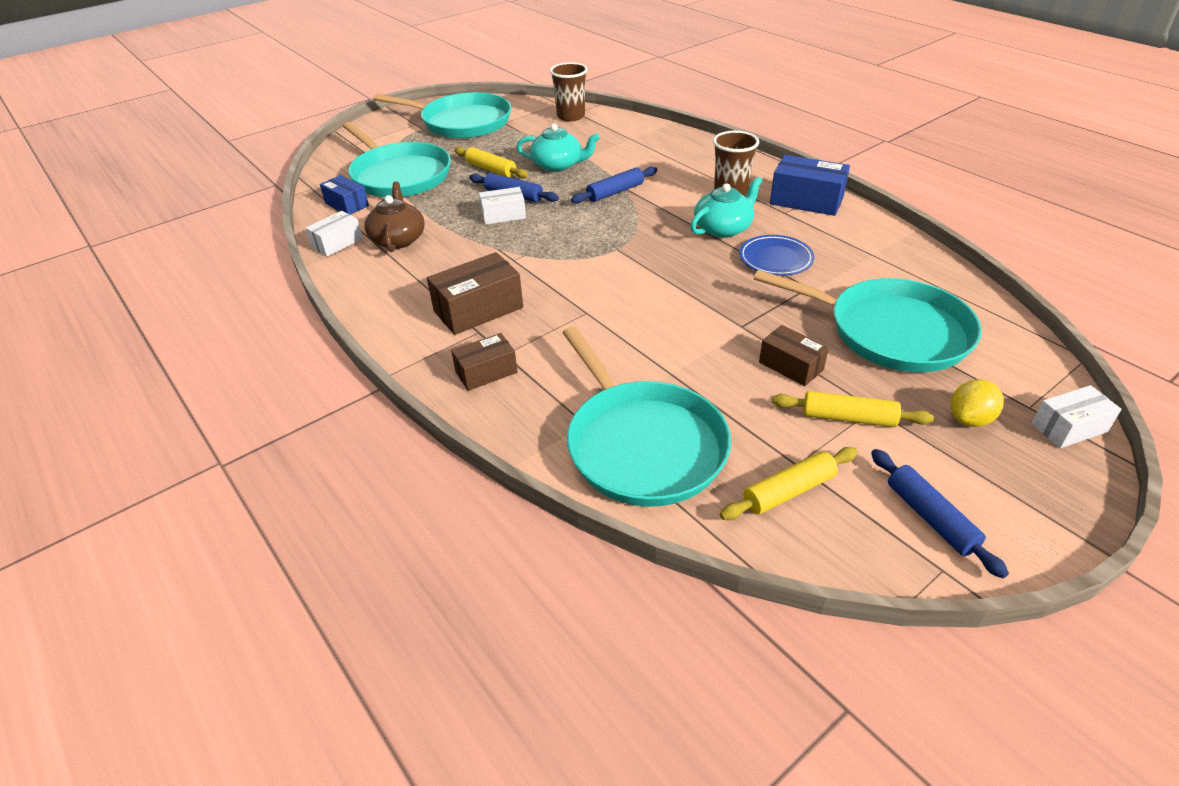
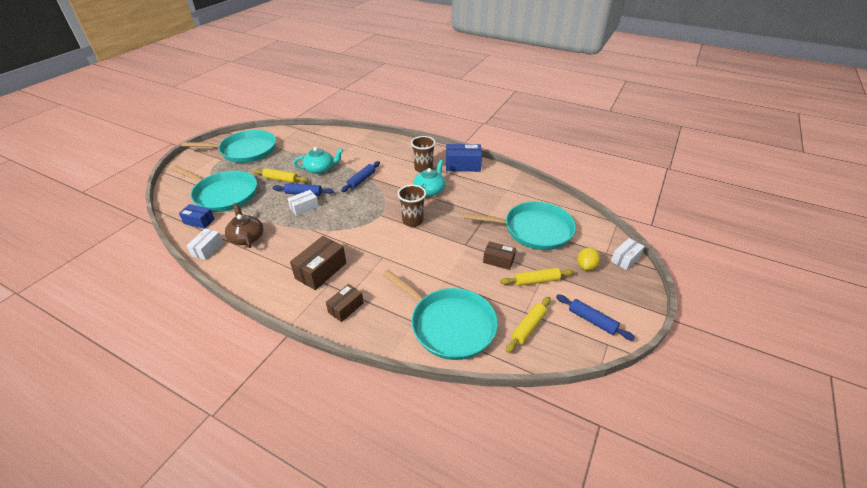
camera: 25 degrees left, 0 degrees up
(571, 116) = (311, 136): brown cup -> brown cup (412, 221)
(775, 259) = (463, 202): blue plate -> none

